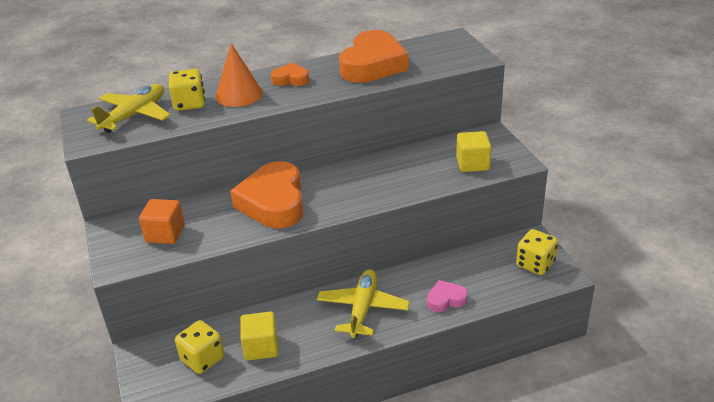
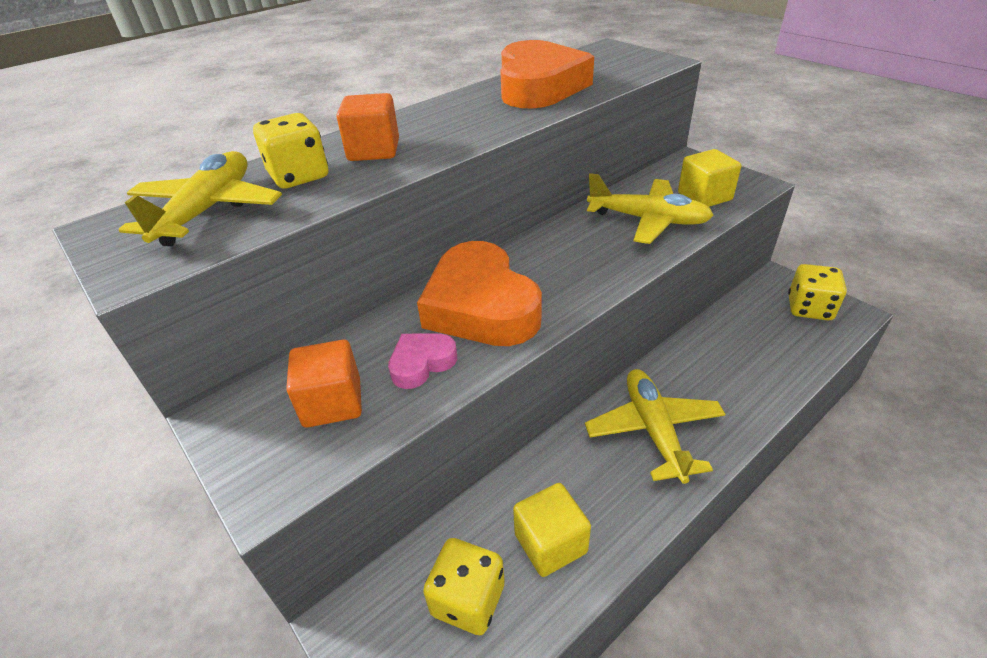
camera: 20 degrees left, 5 degrees up
(239, 94) = (374, 150): orange cone -> orange cube
(291, 79) = (438, 119): orange heart -> none
(418, 172) = (648, 220): none -> yellow plane
(446, 300) = (748, 384): pink heart -> pink heart (421, 363)

